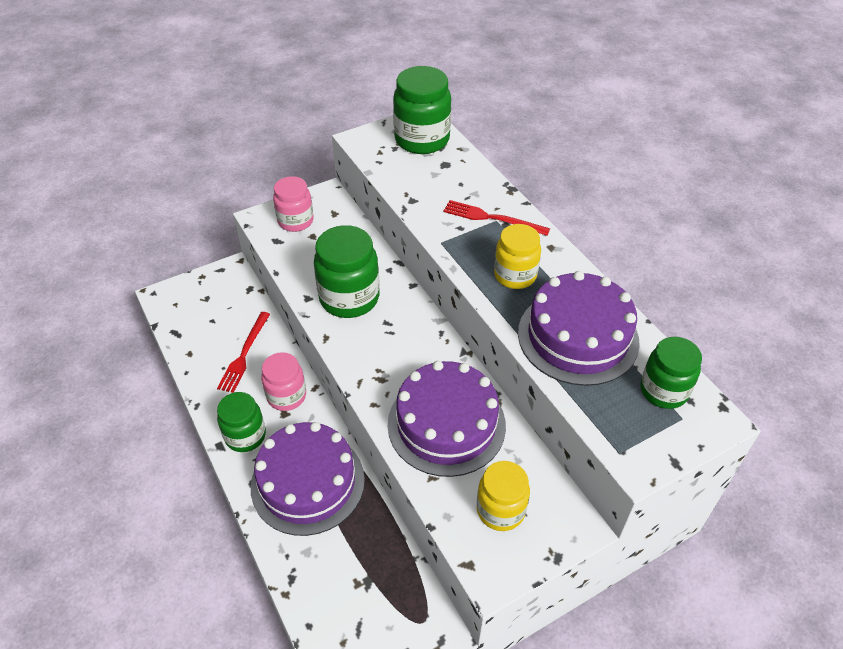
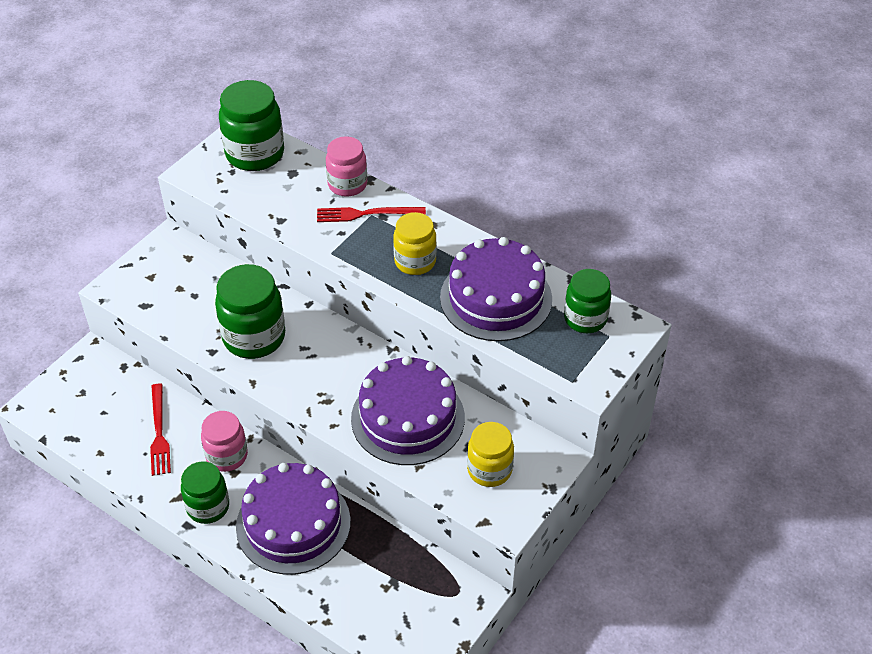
camera: 25 degrees left, 0 degrees up
(295, 221) = (152, 279): pink jar -> pink jar (347, 185)

